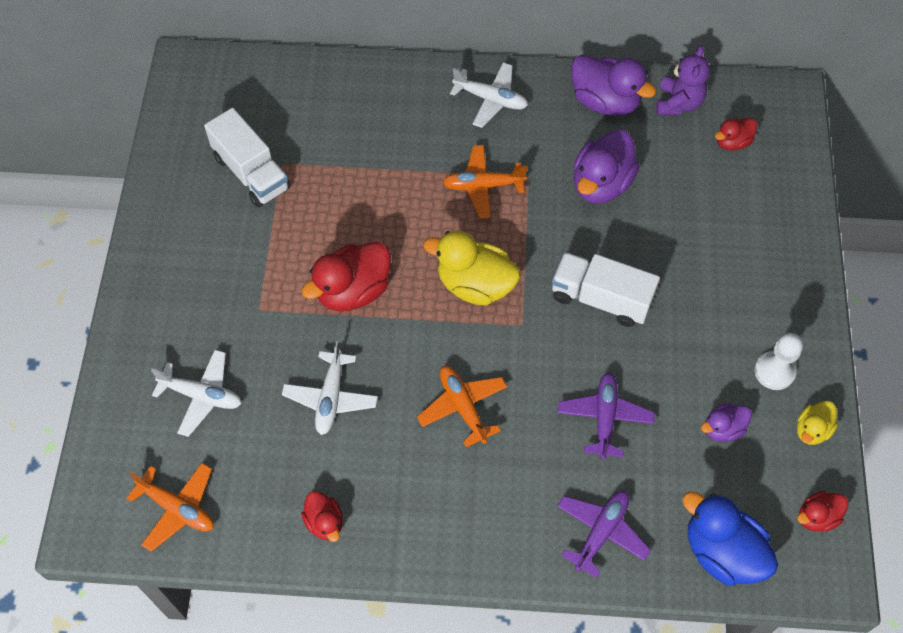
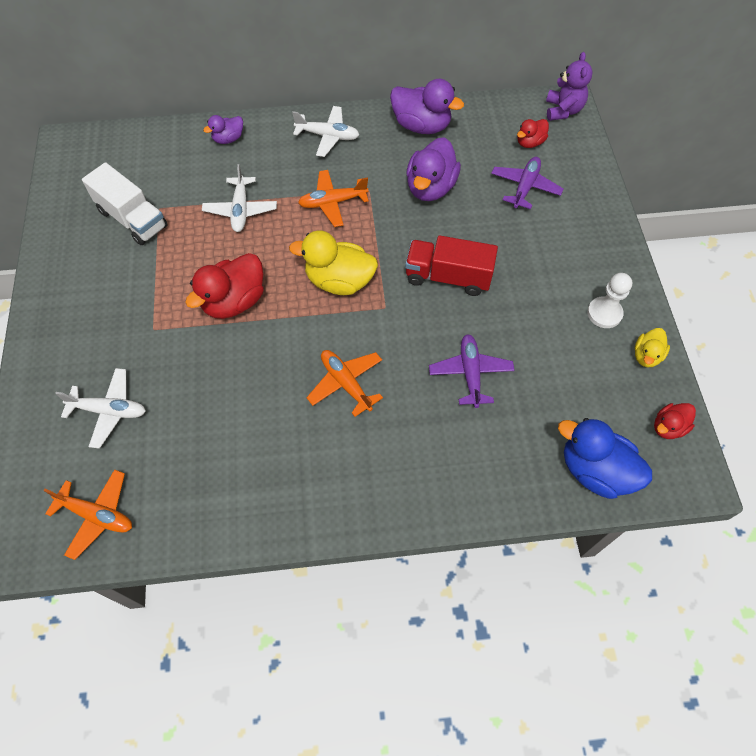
camera: 10 degrees left, 0 degrees up
(325, 522) = (237, 504): red duck -> none
(331, 398) = (227, 394): white plane -> white plane (240, 210)
(601, 299) = (448, 277): white truck -> red truck
(601, 532) = (487, 471): purple plane -> purple plane (525, 187)
(678, 103) = (480, 119): purple teddy bear -> purple teddy bear (563, 110)
(722, 429) = (572, 366): purple duck -> purple duck (228, 139)

